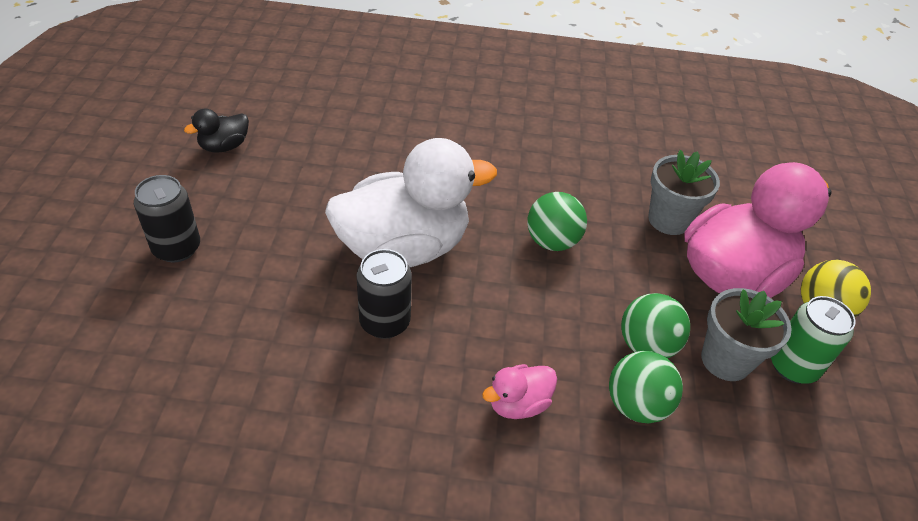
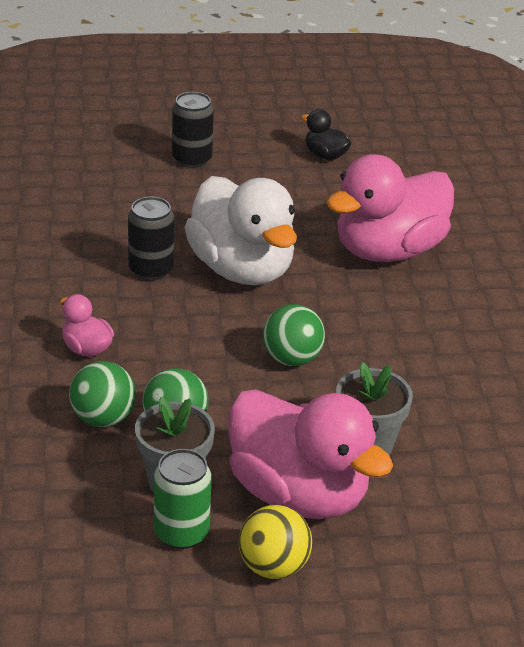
camera: 80 degrees right, 10 degrees down
(402, 144) = (388, 251): none -> pink duck

